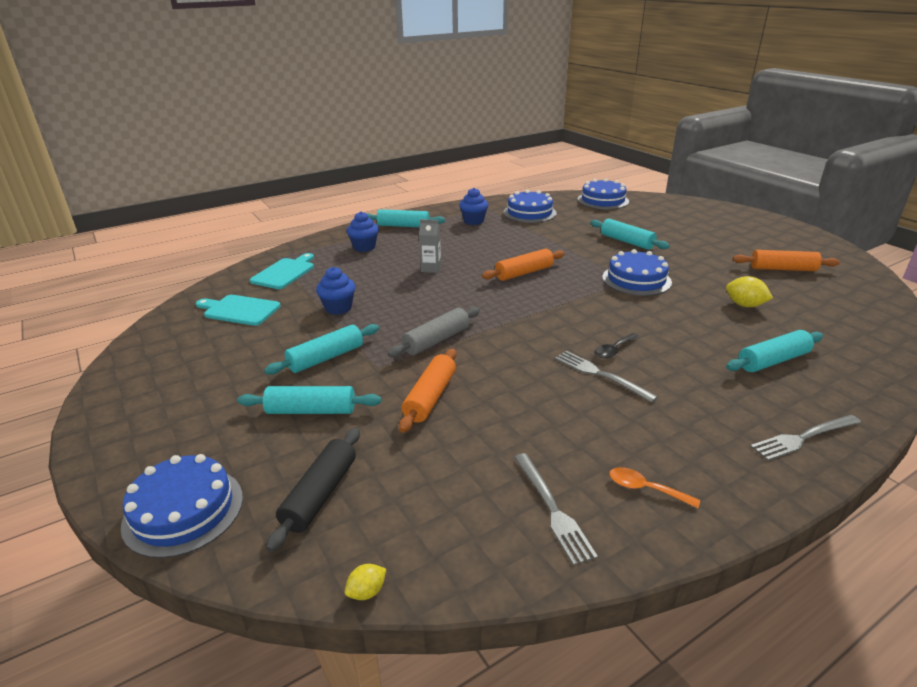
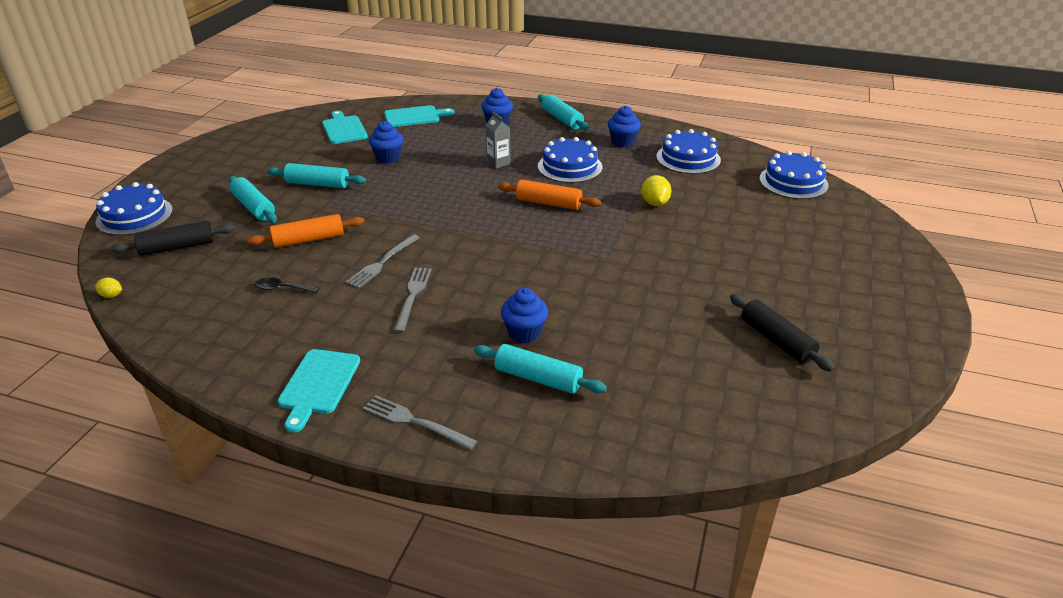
camera: 50 degrees right, 5 degrees up
(436, 340) = (386, 212): grey rolling pin -> none
(552, 509) = (225, 330): grey fork -> grey fork (382, 263)
(614, 350) = (460, 290): black spoon -> black spoon (282, 289)
(627, 242) = (700, 229): turquoise rolling pin -> none
(636, 280) = (615, 260): blue cake -> blue cake (570, 167)
(645, 489) = (277, 361): orange spoon -> none
(704, 345) = (524, 333): none -> blue cupcake
(709, 475) = (318, 385): none -> turquoise cutting board
(744, 305) = (641, 336): yellow lemon -> yellow lemon (655, 203)
(783, 269) = (776, 340): orange rolling pin -> black rolling pin

